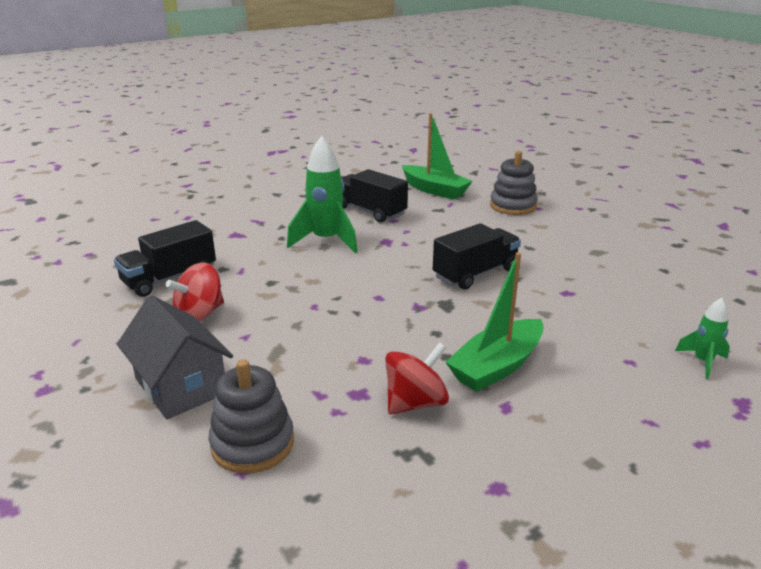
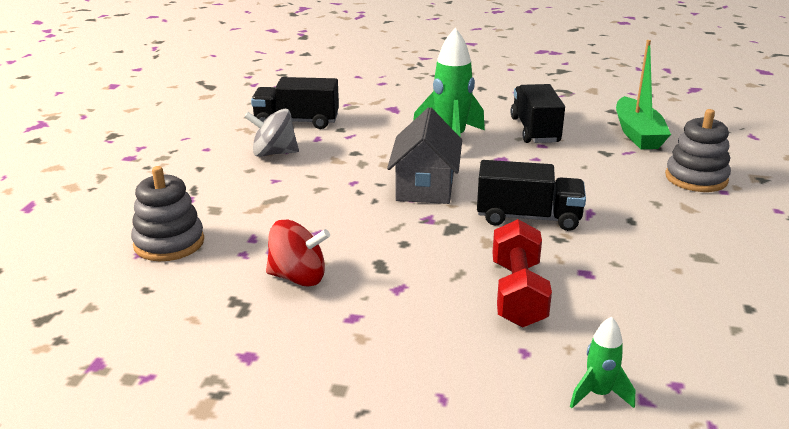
camera: 45 degrees right, 0 degrees up
(181, 386) = (191, 191): grey house -> grey house (425, 187)
(200, 314) = (274, 153): red spinning top -> grey spinning top
(497, 366) = (401, 289): green boat -> none
(561, 327) = (518, 293): none -> red dumbbell

